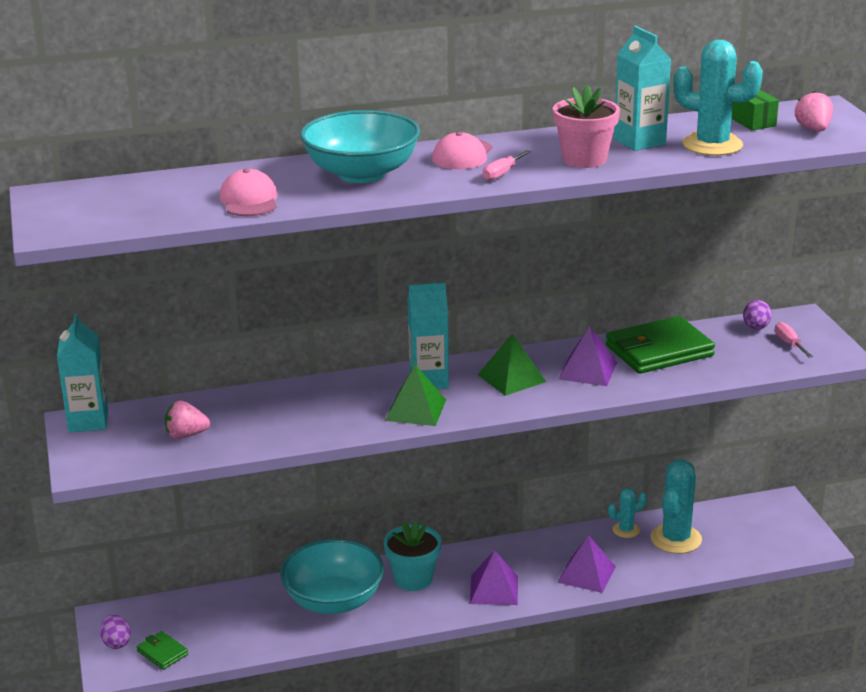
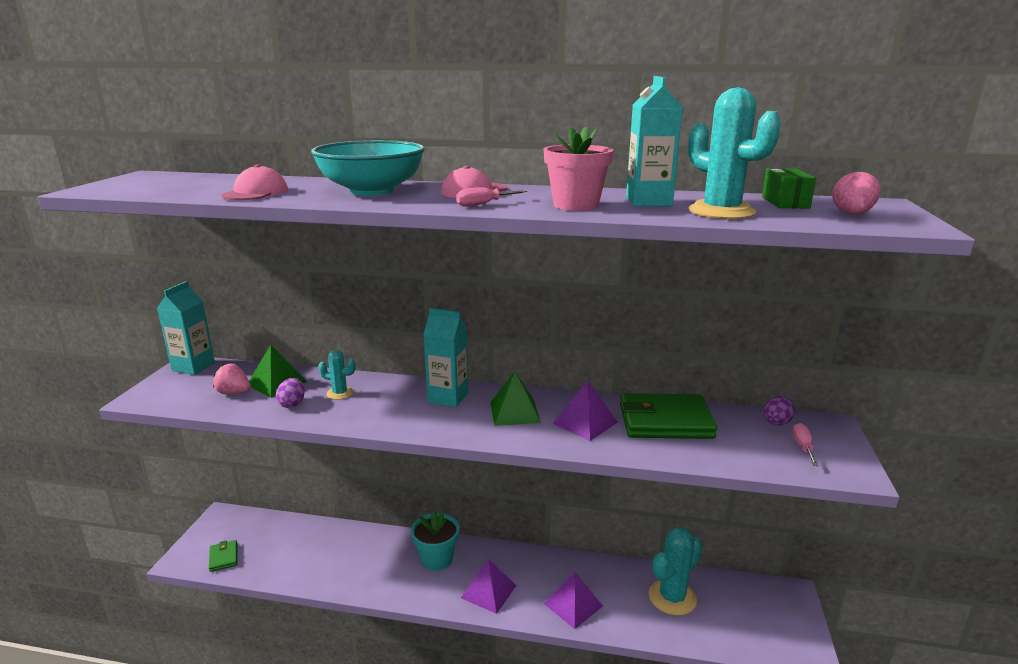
camera: 25 degrees right, 5 degrees down
(116, 643) = (206, 538): purple egg -> purple egg (292, 404)
(333, 601) = (367, 557): turquoise bowl -> none
(415, 410) = (411, 418): green pyramid -> green pyramid (277, 383)
(626, 530) = (633, 573): turquoise cactus -> turquoise cactus (340, 393)

